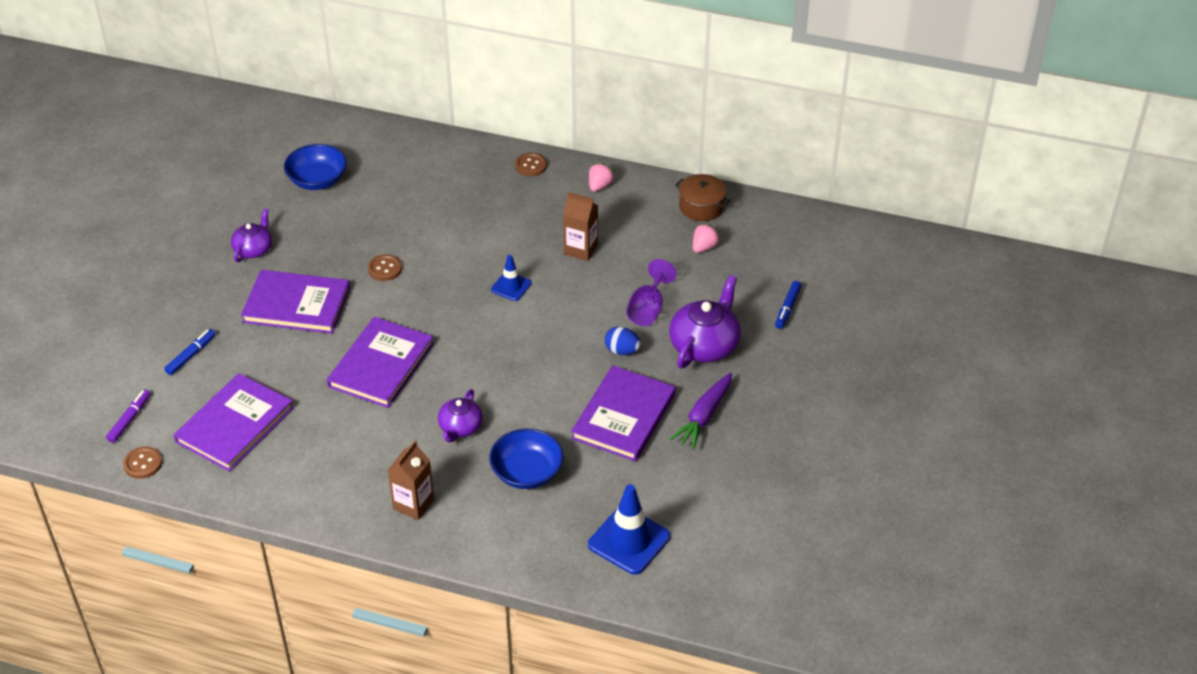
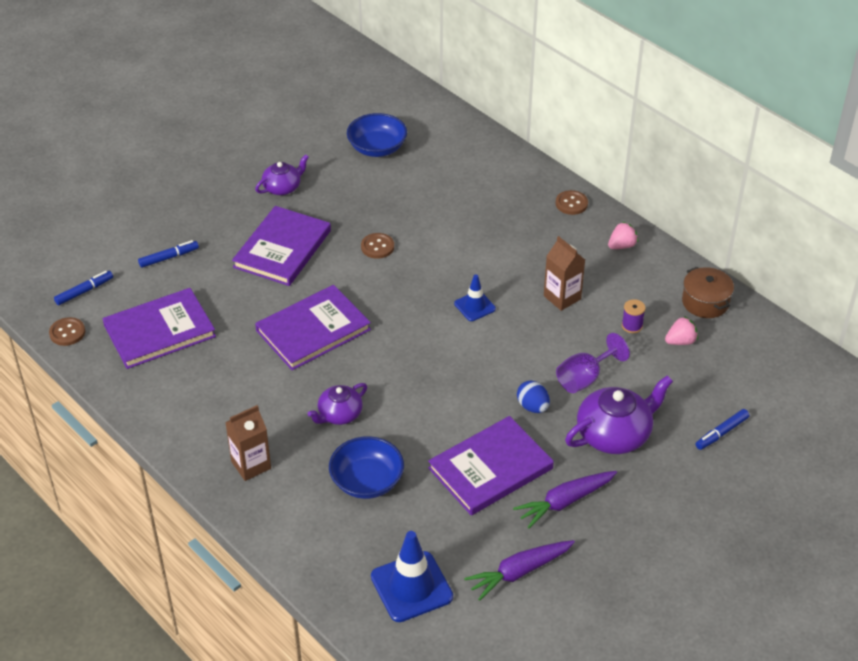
camera: 30 degrees right, 0 degrees up
(130, 419) = (84, 291): purple marker -> blue marker
(297, 305) = (282, 249): purple book -> purple book turned 75 degrees clockwise
(656, 250) = (632, 326): none -> purple spool
(707, 489) = (519, 572): none -> purple carrot

